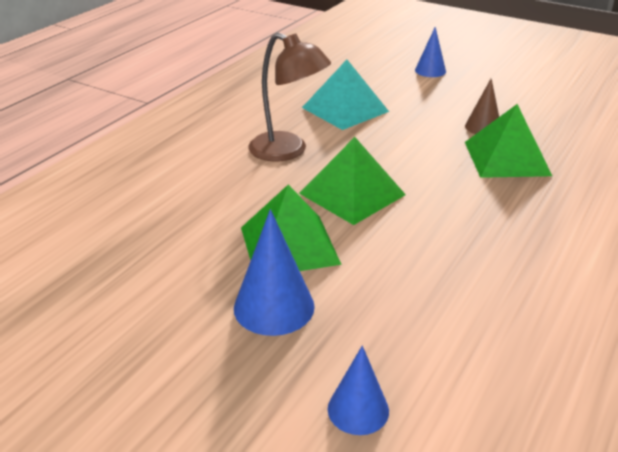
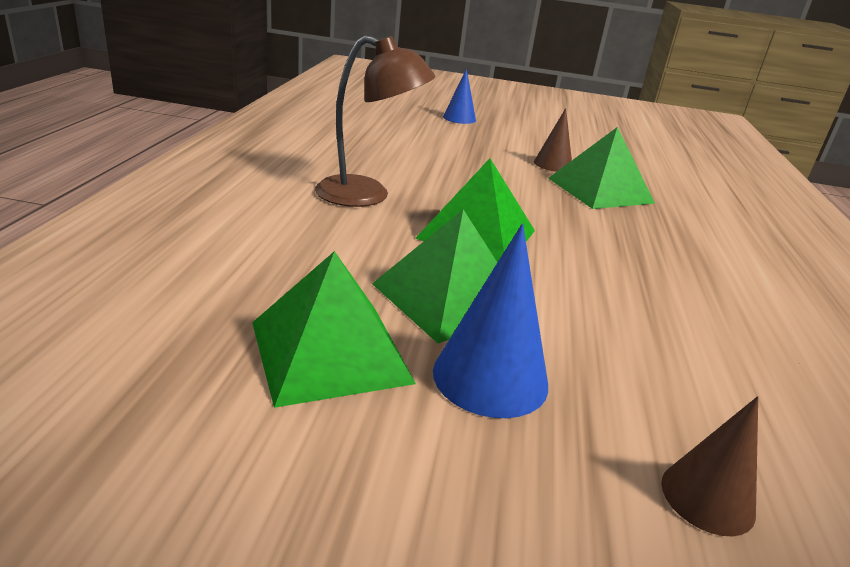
camera: 25 degrees left, 5 degrees down
(181, 273) = (330, 352): none -> green pyramid
(345, 109) = (400, 153): turquoise pyramid -> none
(358, 409) = (707, 497): blue cone -> brown cone

